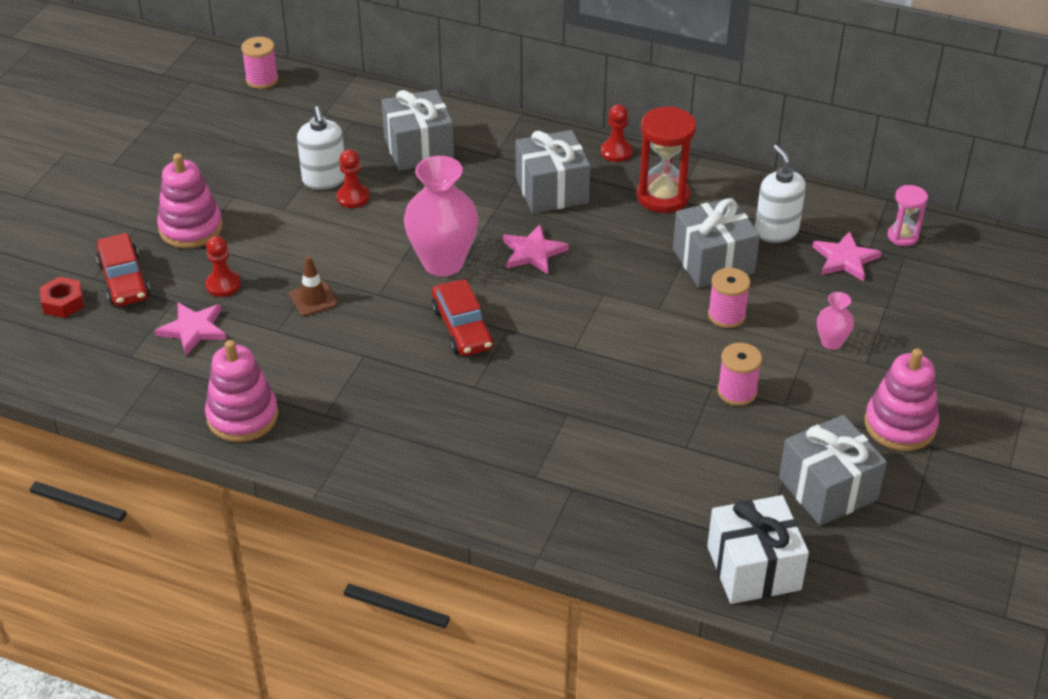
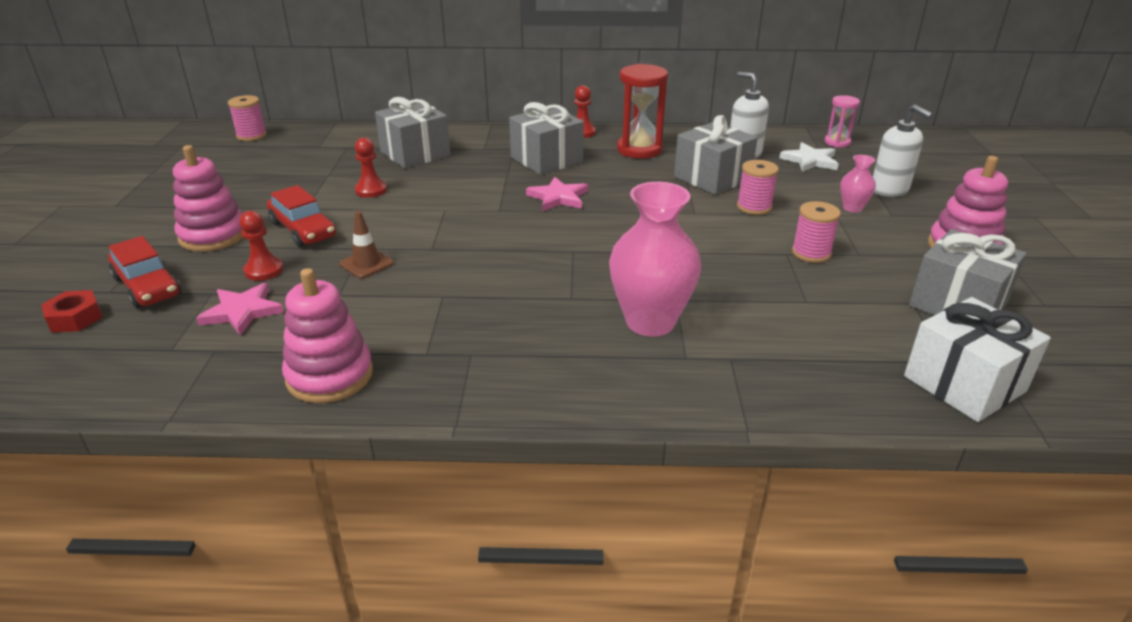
camera: 20 degrees left, 10 degrees down
(324, 180) = (338, 184): white soap dispenser -> white soap dispenser (889, 190)
(443, 263) = (481, 217): pink vase -> pink vase (650, 322)
(462, 328) = (529, 257): red car -> red car (303, 230)
(845, 259) = (810, 160): pink star -> white star

